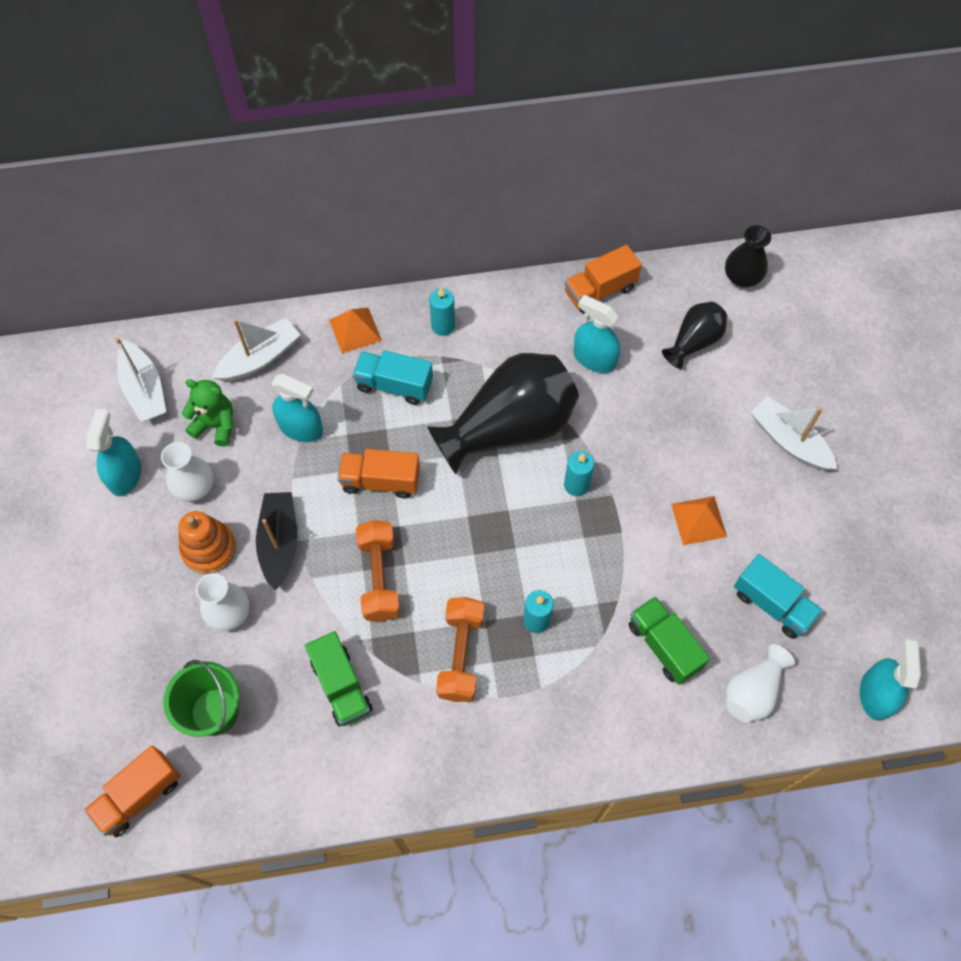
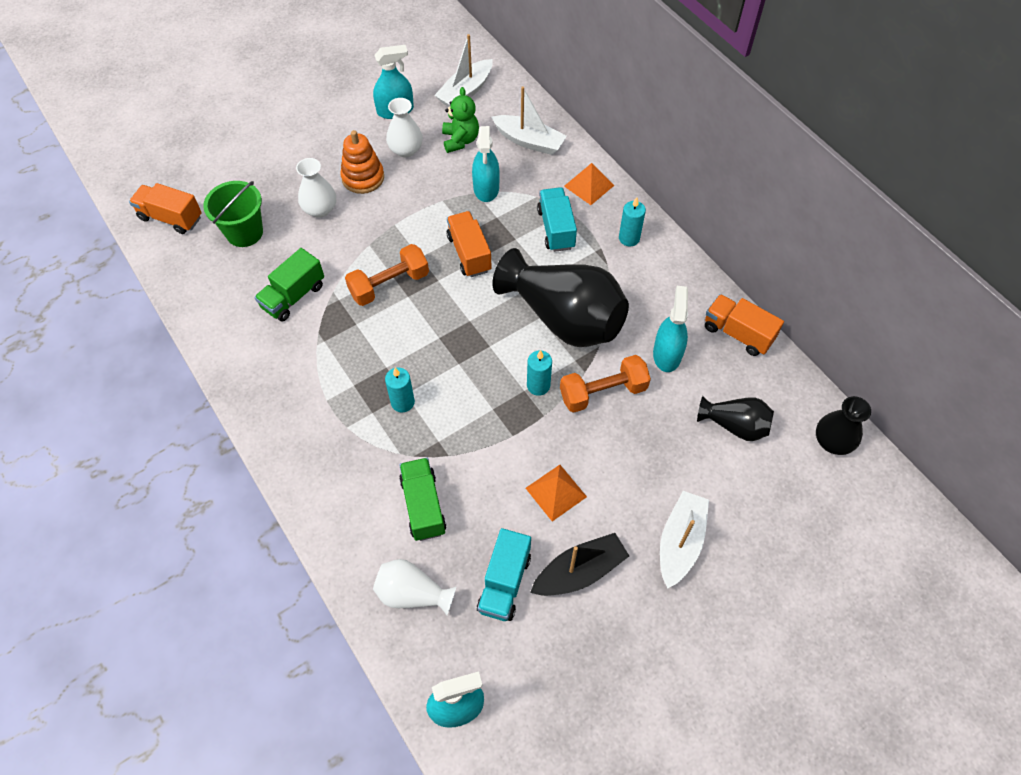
camera: 65 degrees right, 5 degrees down
(280, 542) = (387, 214): black boat -> black boat (579, 571)
(461, 655) = (350, 362): orange dumbbell -> orange dumbbell (603, 392)
(664, 646) = (423, 506): green truck -> green truck turned 45 degrees counterclockwise

